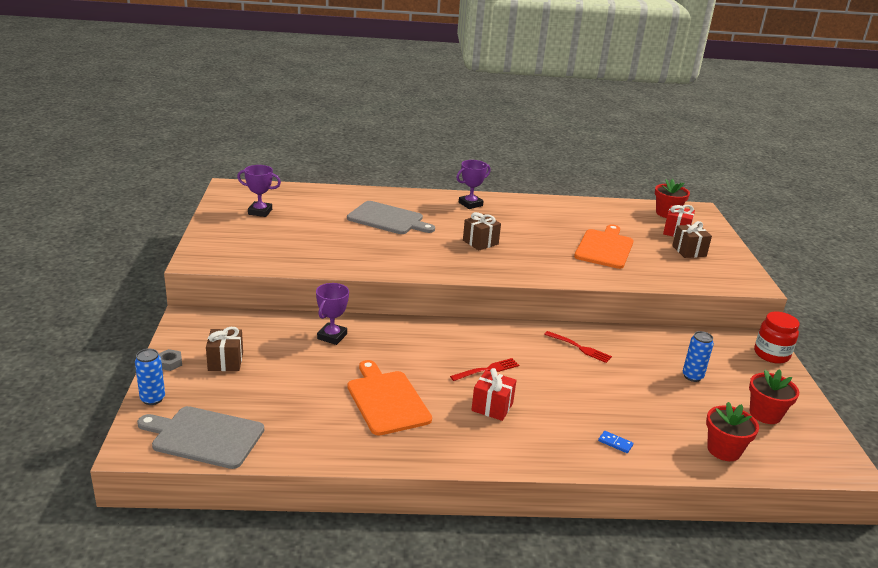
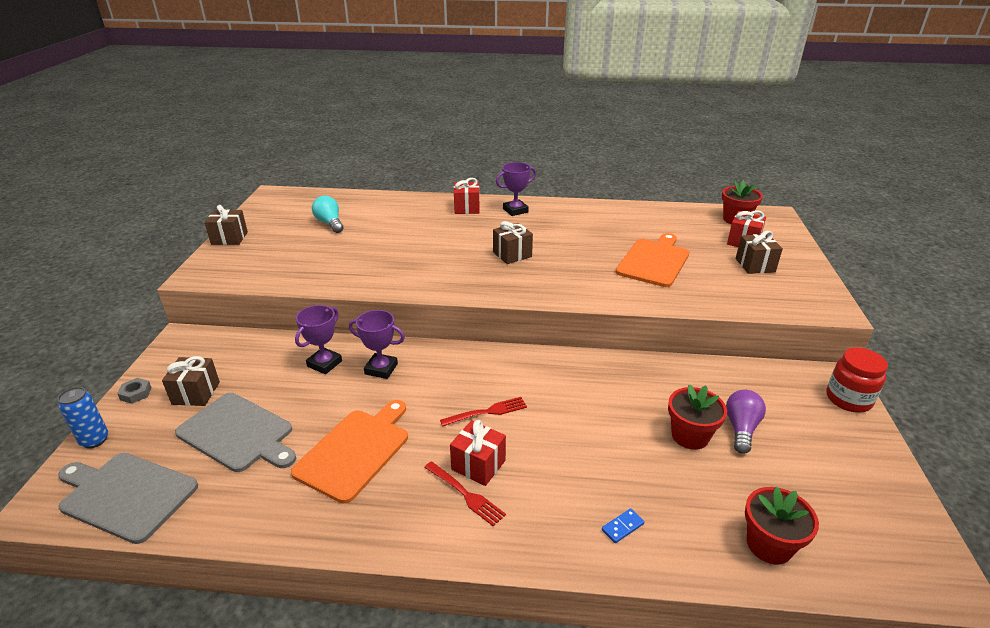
camera: 10 degrees right, 5 degrees up
(209, 228) = (229, 238): none -> brown gift
(260, 212) = (290, 220): purple trophy -> purple trophy (381, 369)
(300, 214) = (330, 223): none -> turquoise light bulb
(386, 400) = (355, 451): orange cutting board -> orange cutting board turned 45 degrees clockwise
(388, 219) = (420, 228): grey cutting board -> grey cutting board (238, 433)
(424, 201) = (467, 208): none -> red gift
(579, 348) = (606, 384): red fork -> red fork (465, 494)
(615, 443) = (622, 527): blue domino -> blue domino turned 75 degrees counterclockwise
(692, 376) = (741, 428): blue can -> purple light bulb
(765, 414) = (832, 489): red flower pot -> red flower pot (690, 436)

